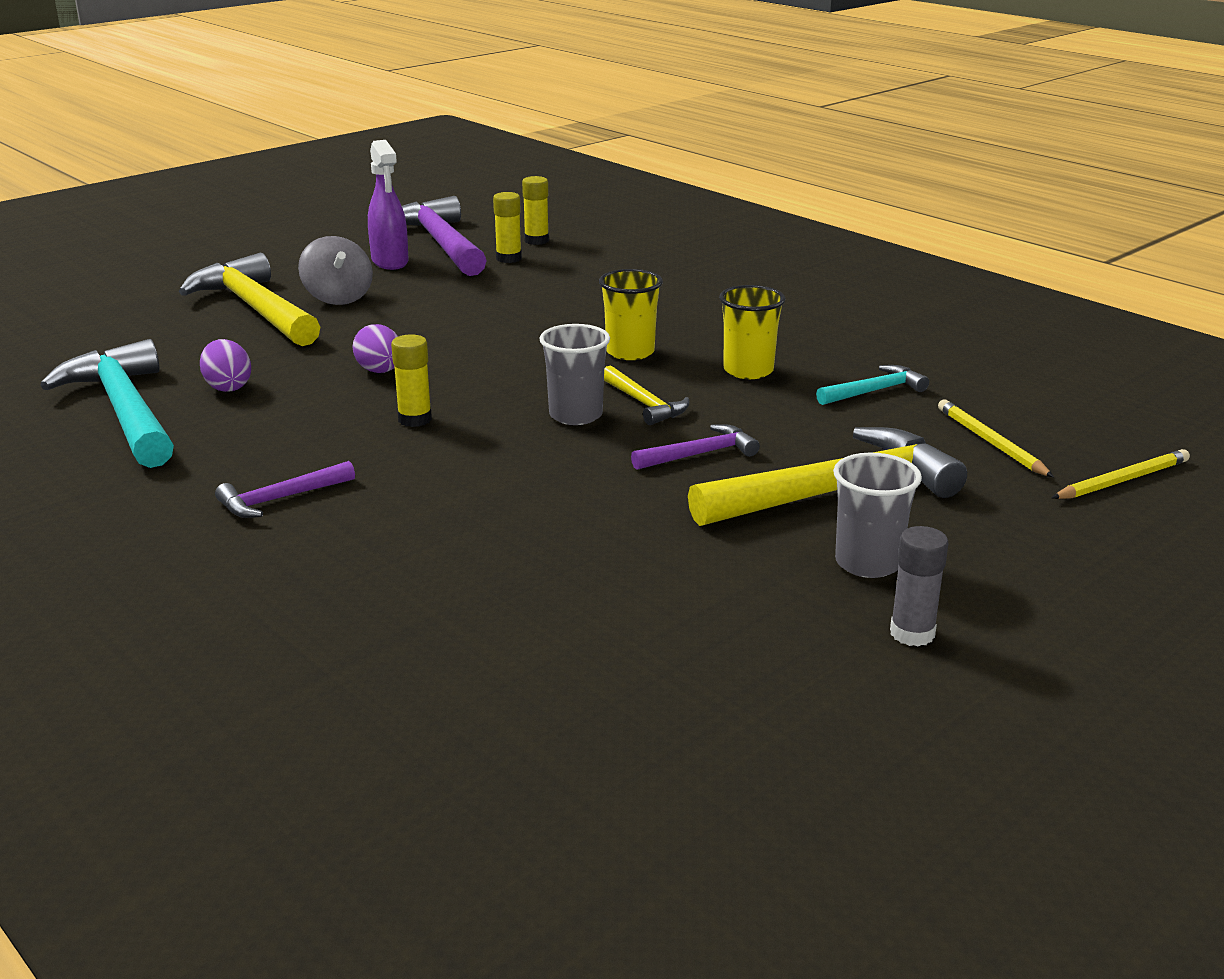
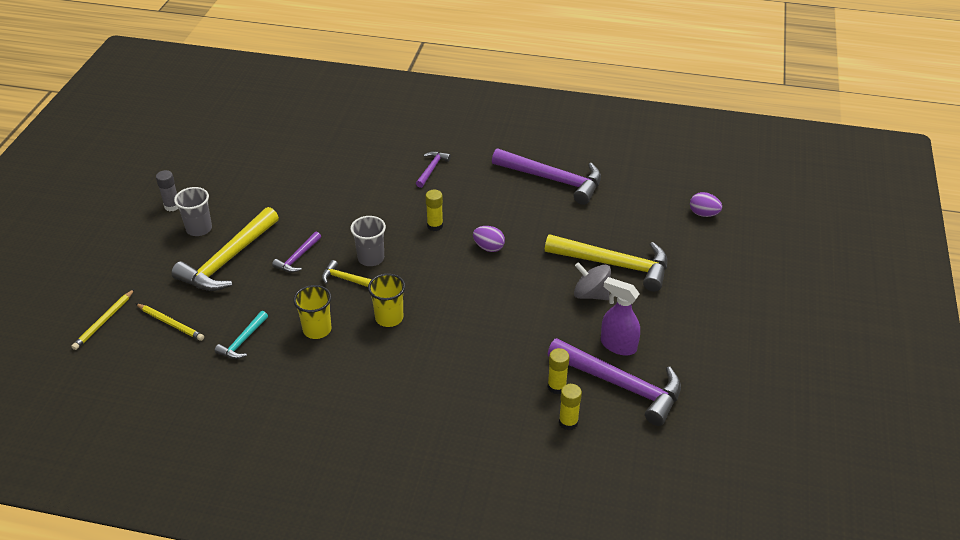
camera: 145 degrees right, 15 degrees up
(125, 411) = (552, 180): turquoise hammer -> purple hammer
(228, 387) = (536, 209): purple egg -> purple egg (703, 214)

